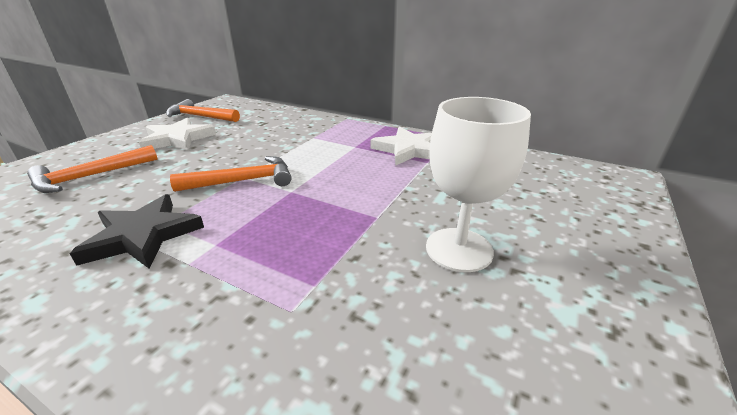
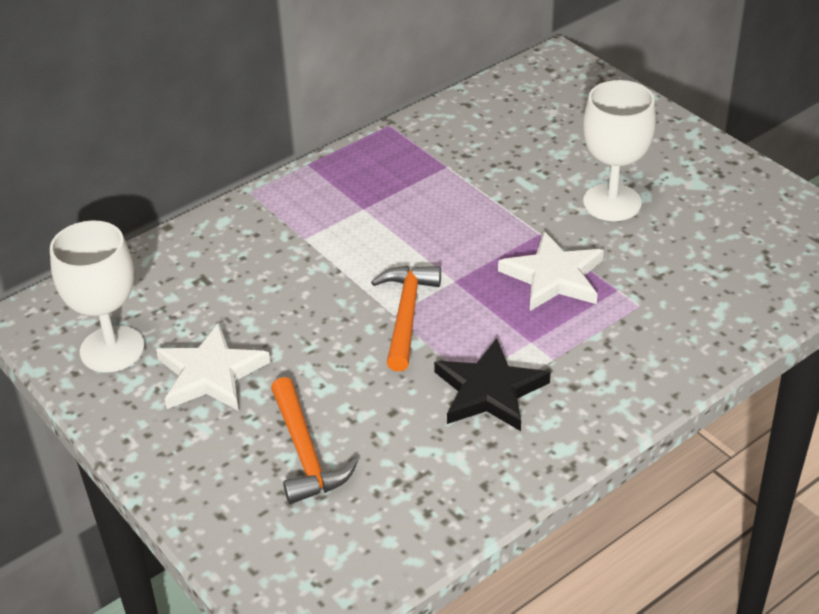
camera: 65 degrees left, 10 degrees up
(200, 117) = (112, 349): orange hammer -> white goblet
(408, 150) = (404, 169): white star -> white star (553, 277)

